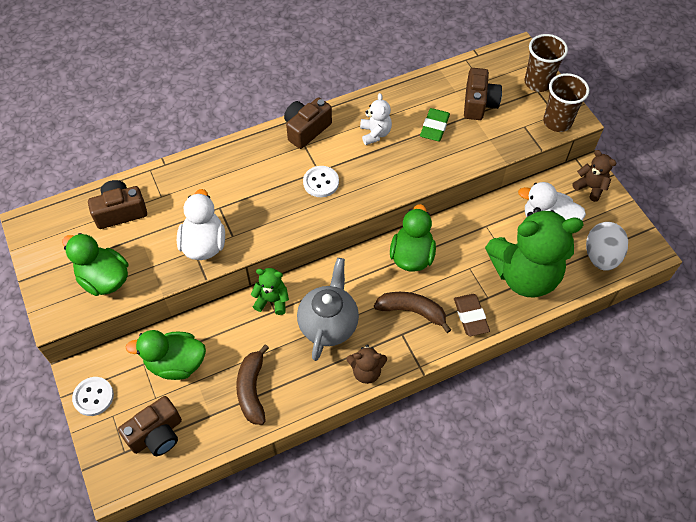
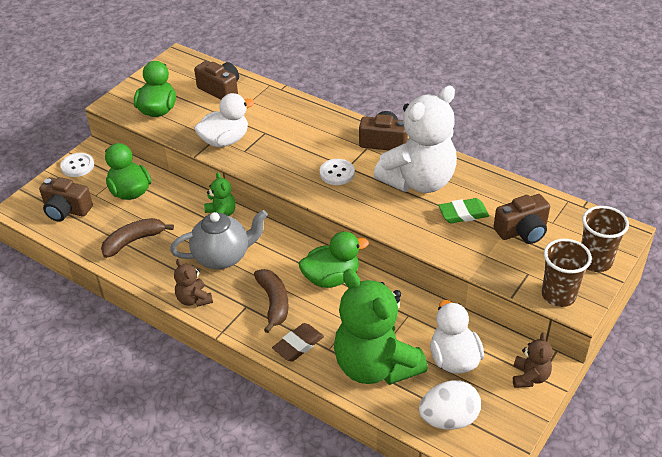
camera: 60 degrees right, 15 degrees down
(375, 134) = (419, 181): white teddy bear -> white teddy bear, size x2.27

